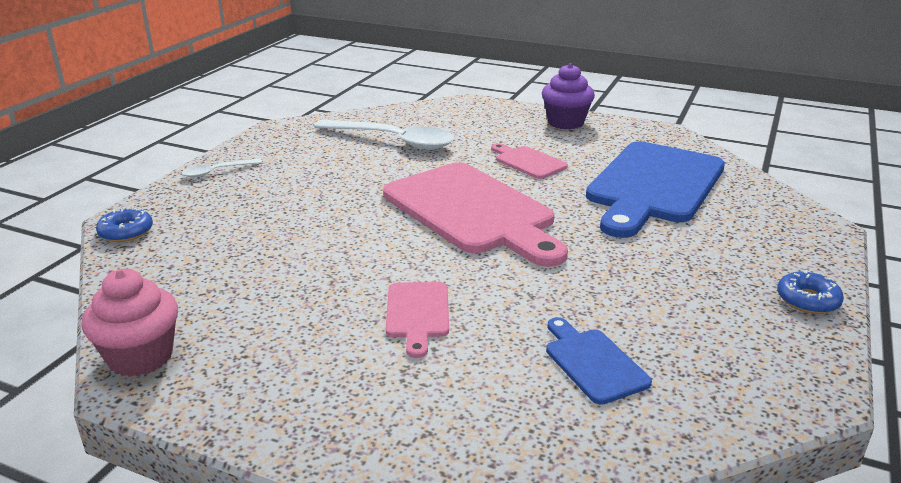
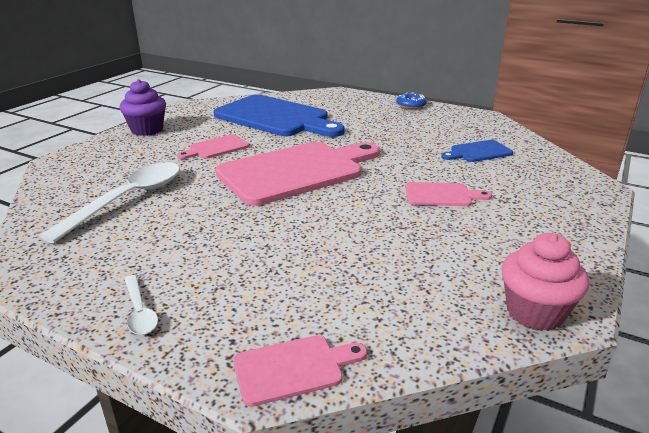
camera: 85 degrees left, 0 degrees up
(126, 232) = (293, 368): blue donut -> pink cutting board

